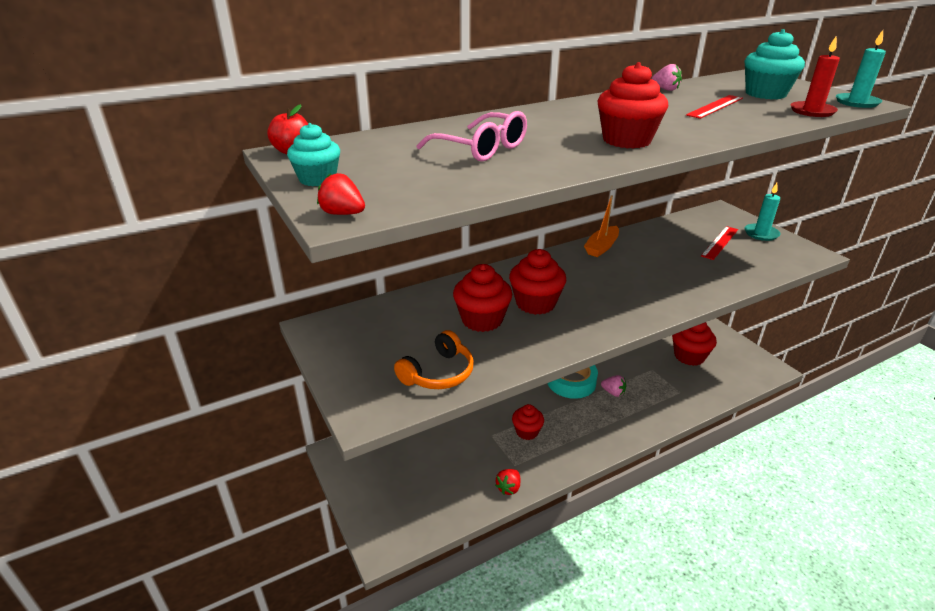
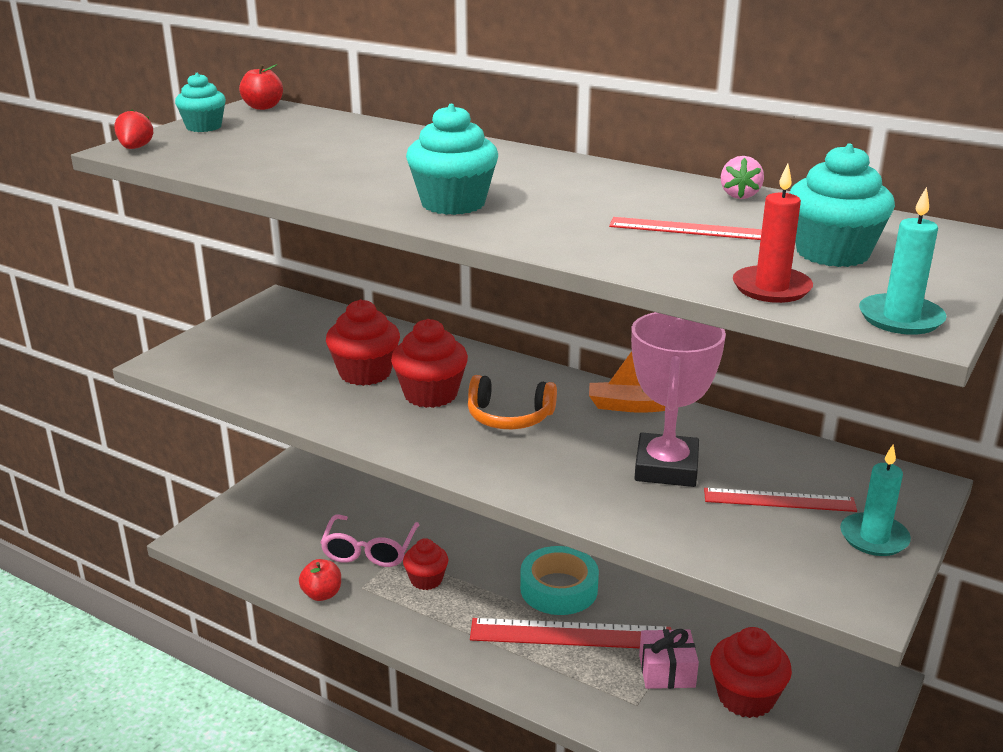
camera: 60 degrees right, 5 degrees down
(438, 373) = (249, 376): orange headphones -> orange headphones (509, 417)
(481, 149) = (344, 156): pink glasses -> pink glasses (369, 551)
(508, 488) = (322, 594): red strawberry -> red apple
(613, 392) = (571, 634): pink strawberry -> red ruler
(626, 140) = (453, 203): red cupcake -> turquoise cupcake
(659, 372) = (667, 671): none -> pink gift
(674, 259) = (666, 468): none -> pink trophy

